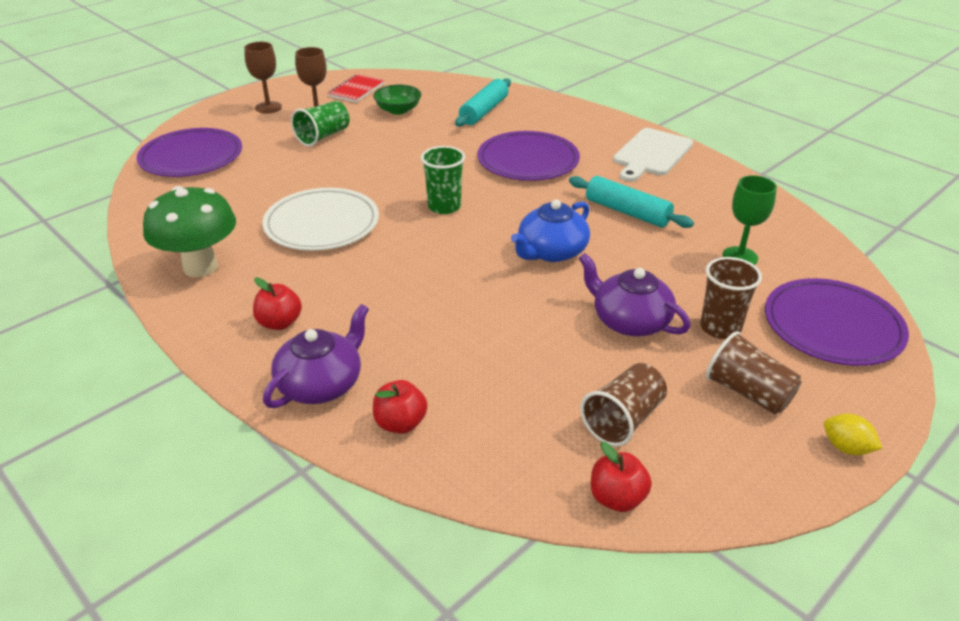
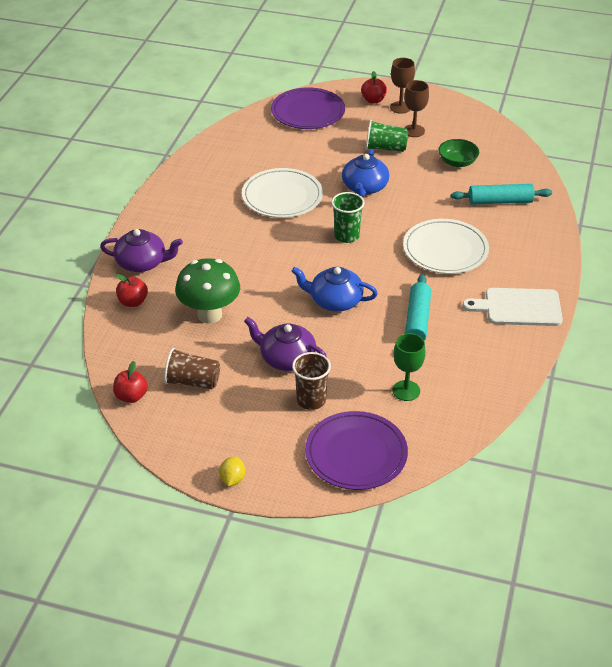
camera: 60 degrees right, 5 degrees up
(200, 267) = (203, 175): green mushroom -> green mushroom (209, 315)
(279, 323) = (178, 226): red apple -> red apple (373, 100)
(356, 90) = (467, 131): red notebook -> none
(373, 169) = (364, 187): none -> blue teapot
(528, 160) = (445, 250): purple plate -> white plate
(630, 321) = (286, 358): purple teapot -> purple teapot turned 75 degrees counterclockwise
(748, 392) = (254, 427): brown cup -> none

